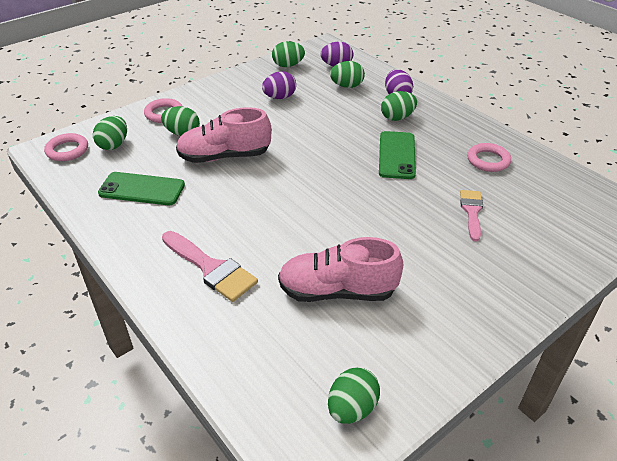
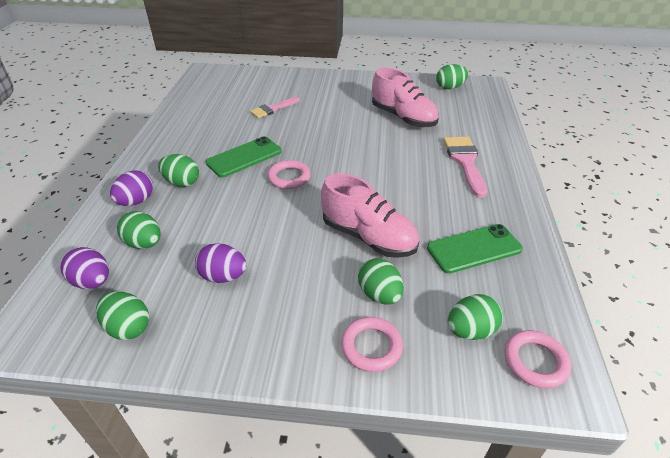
camera: 135 degrees left, 0 degrees up
(142, 189) = (474, 249): green phone -> green phone turned 75 degrees counterclockwise
(488, 160) = (203, 123): pink ring -> pink ring (289, 177)

